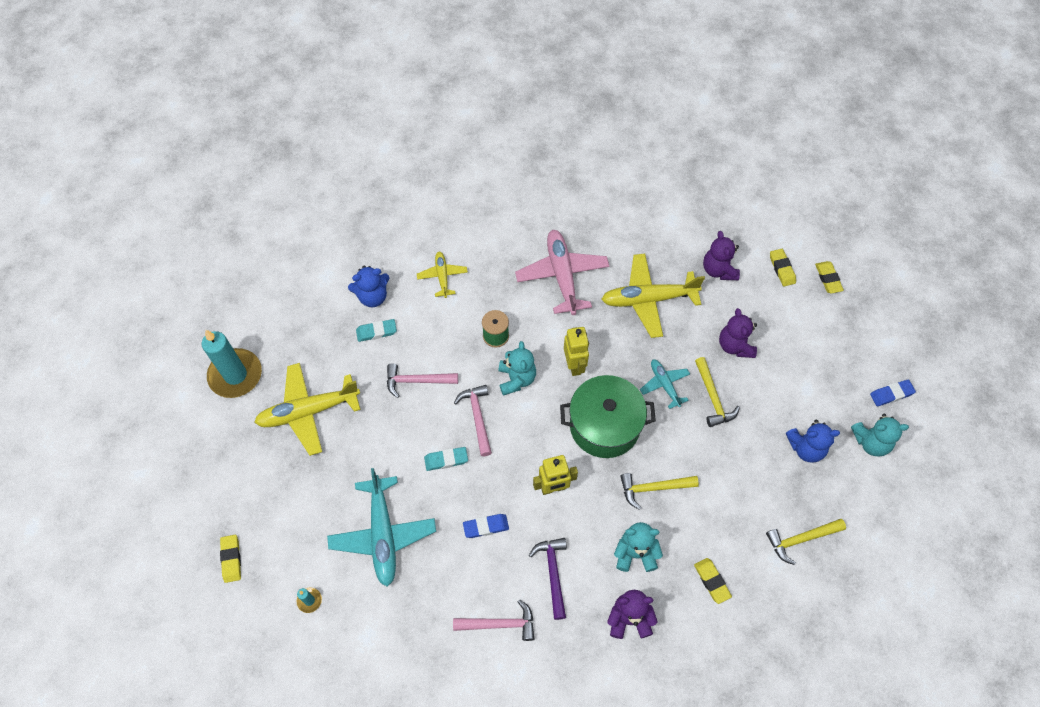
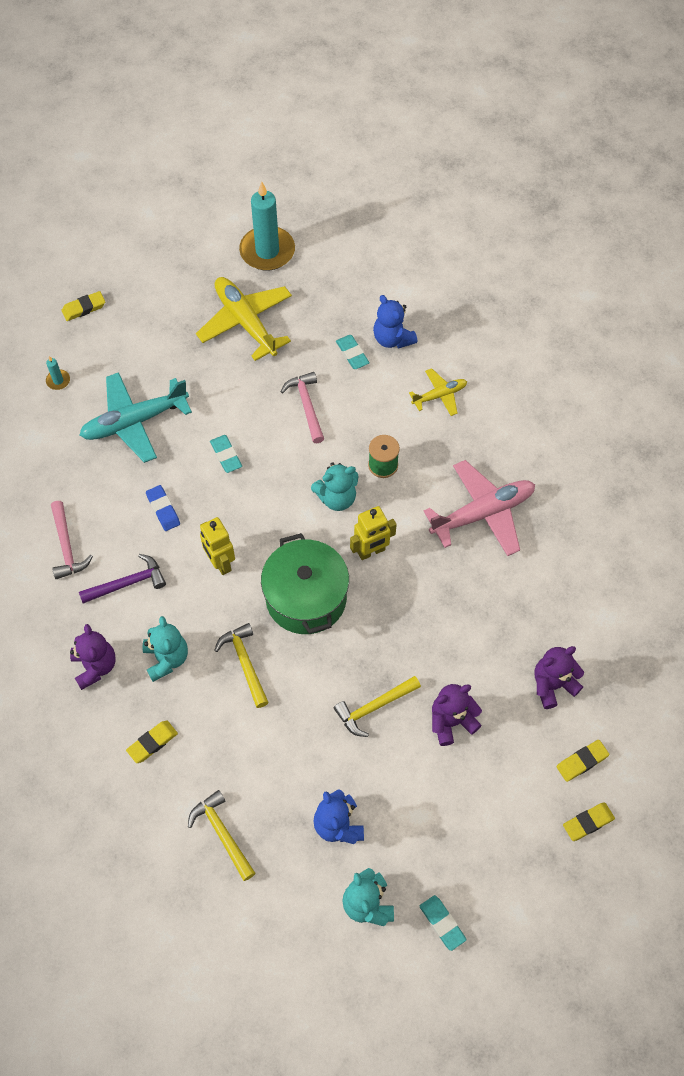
camera: 75 degrees right, 0 degrees up
(477, 417) = (281, 472): pink hammer -> none
(648, 299) = (482, 611): yellow plane -> none
(664, 384) = (375, 651): turquoise plane -> none
(891, 394) = (442, 923): blue eraser -> turquoise eraser

